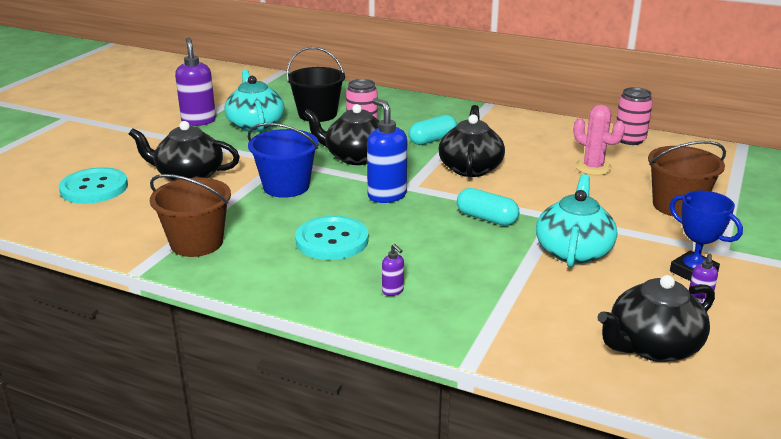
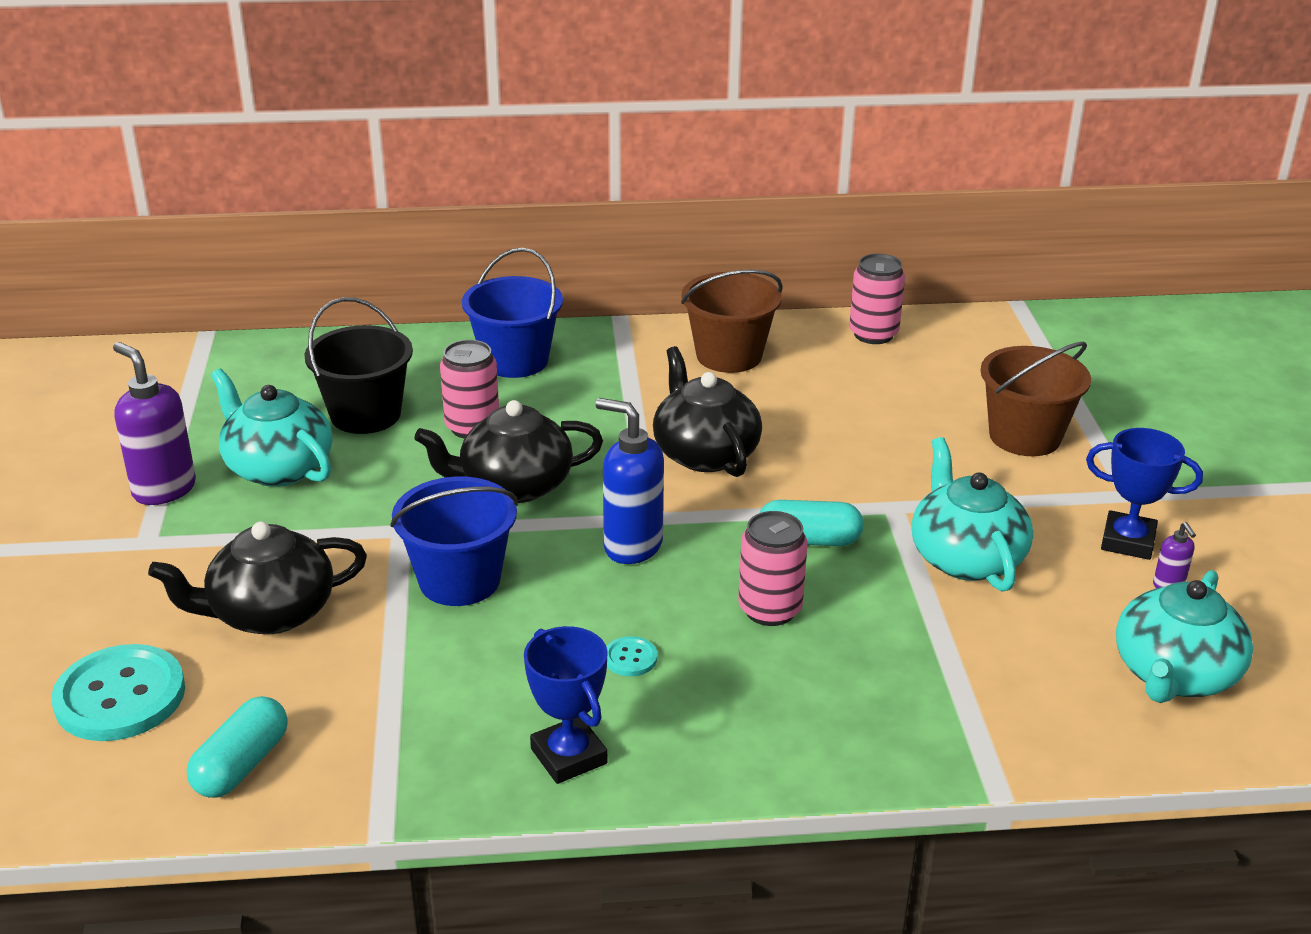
camera: 30 degrees left, 5 degrees up
(196, 243) = (425, 741): brown bucket -> brown bucket (729, 355)
(255, 270) = (569, 756): none -> blue trophy
(332, 240) = (630, 658): turquoise button -> turquoise button, size x0.44
(393, 291) = (799, 715): purple soap dispenser -> none
(414, 109) = (515, 360): none -> blue bucket
(429, 242) = (770, 609): none -> pink can
(432, 140) = (601, 415): turquoise capsule -> turquoise capsule (242, 765)
(593, 167) = (869, 401): pink cactus -> none
(652, 346) = (1174, 675): black teapot -> turquoise teapot

